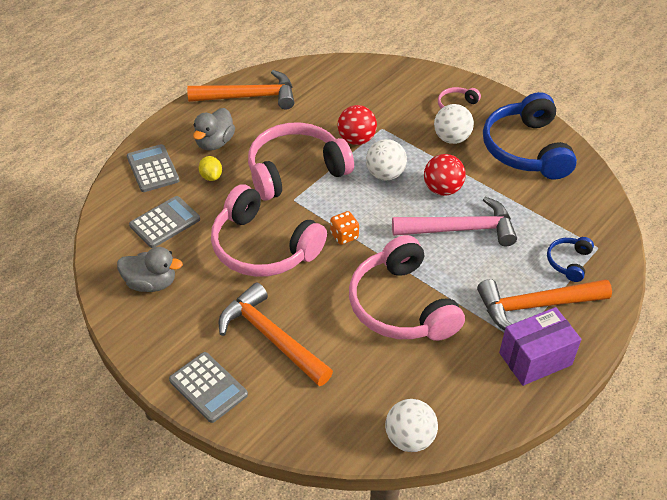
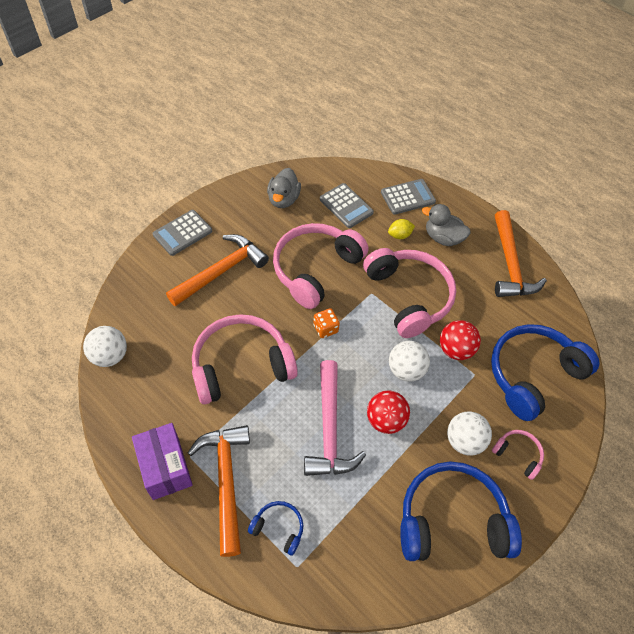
camera: 90 degrees right, 10 degrees up
(376, 92) = (532, 374): none -> blue headphones

